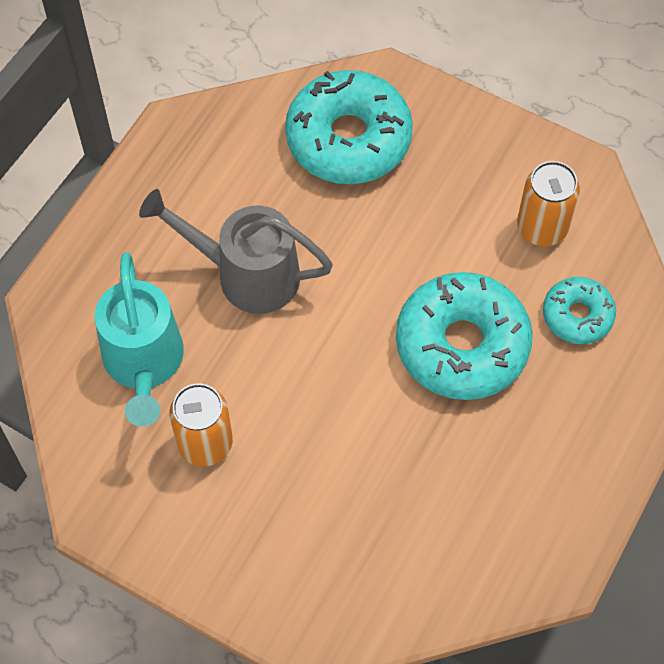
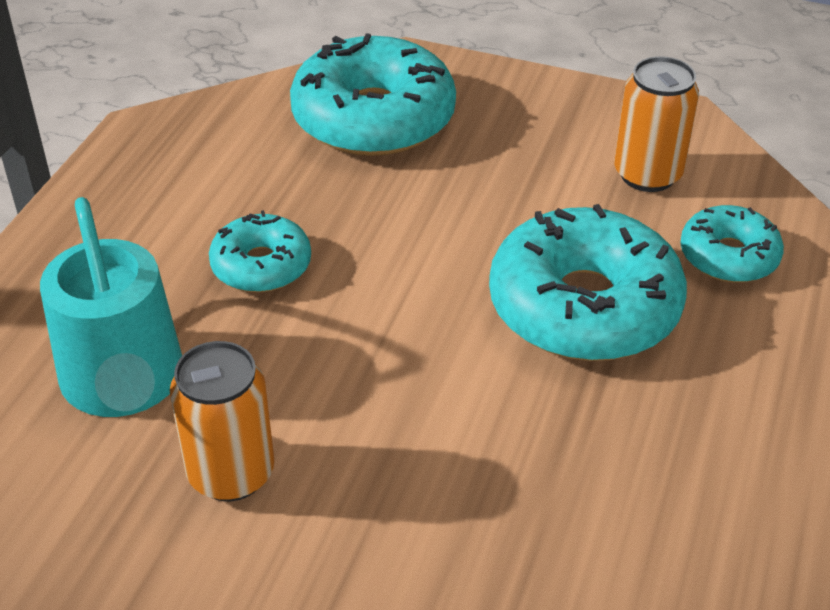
camera: 10 degrees left, 20 degrees down
(245, 274) = (261, 265): grey watering can -> turquoise donut

